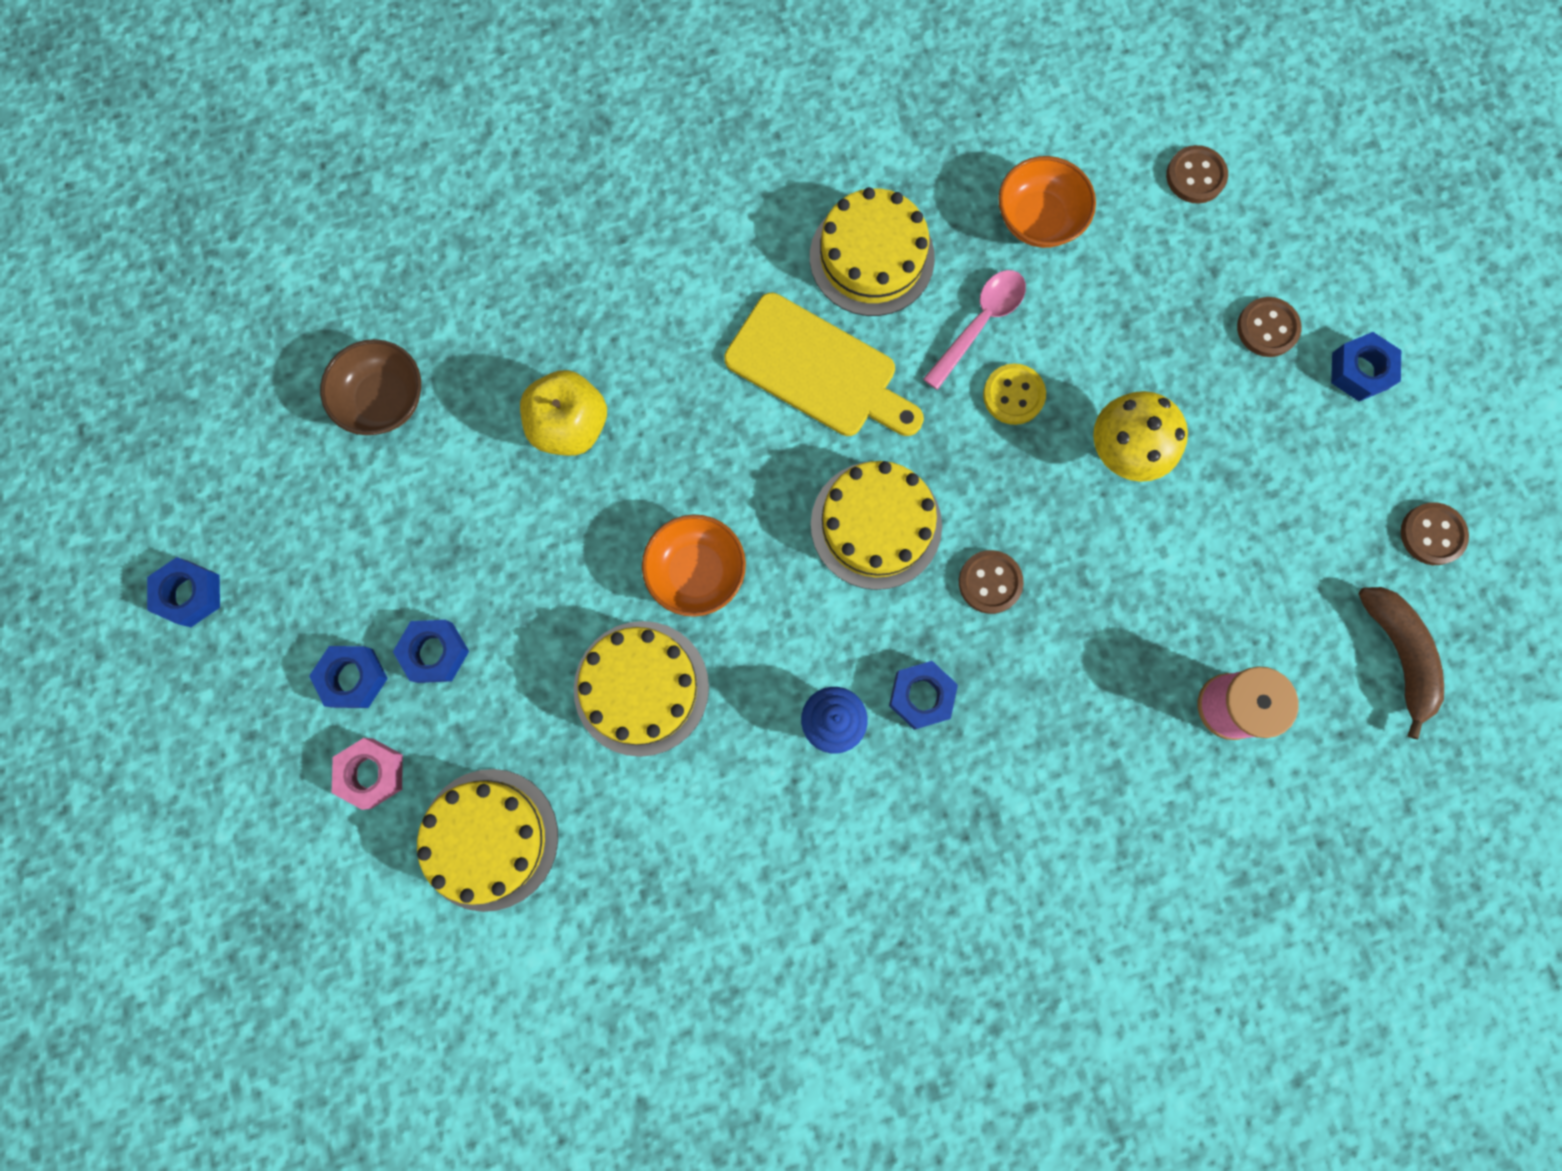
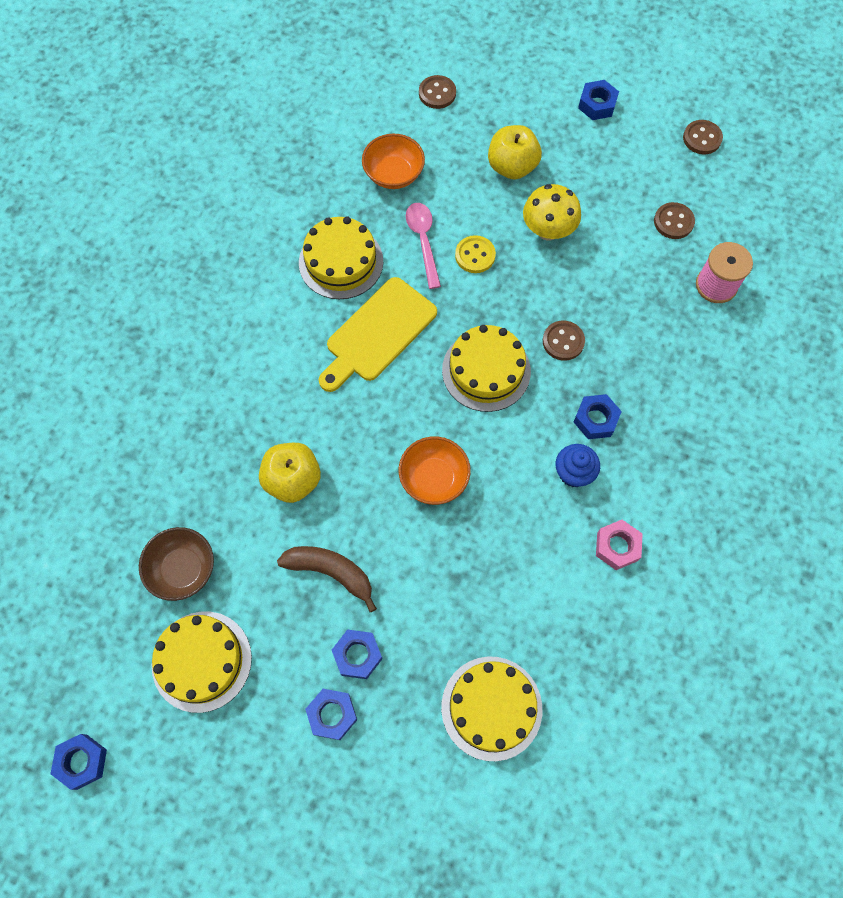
camera: 50 degrees left, 10 degrees down
(190, 594) = (195, 776): blue nut -> blue nut (82, 761)
(372, 773) = (398, 747): pink nut -> pink nut (617, 546)
(641, 688) = (474, 557): yellow cake -> yellow cake (202, 661)
(818, 370) = (377, 333): yellow cutting board -> yellow cutting board turned 150 degrees clockwise
(1173, 342) = (512, 167): none -> yellow apple
(1267, 328) = (541, 124): brown button -> brown button (673, 222)
(1398, 654) = (748, 196): brown banana -> brown banana (331, 572)

